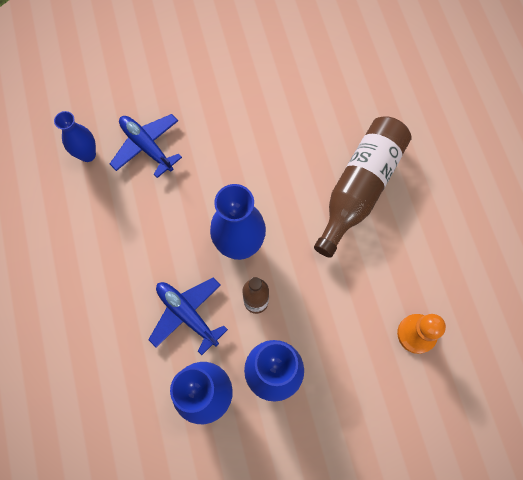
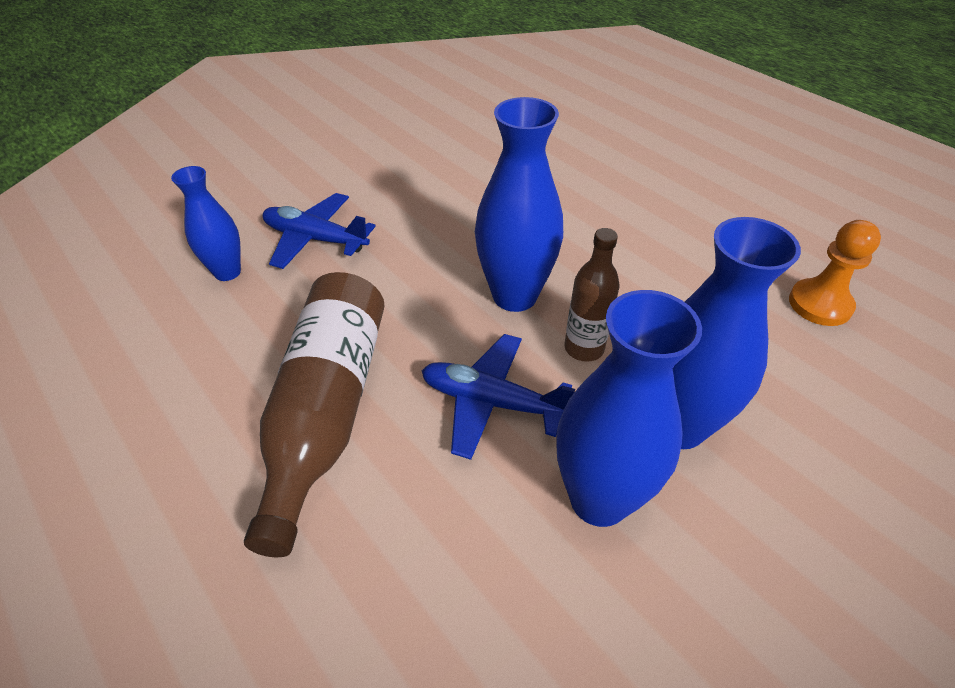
camera: 25 degrees left, 25 degrees down
(360, 188) = (622, 196): brown bottle -> brown bottle (327, 411)

